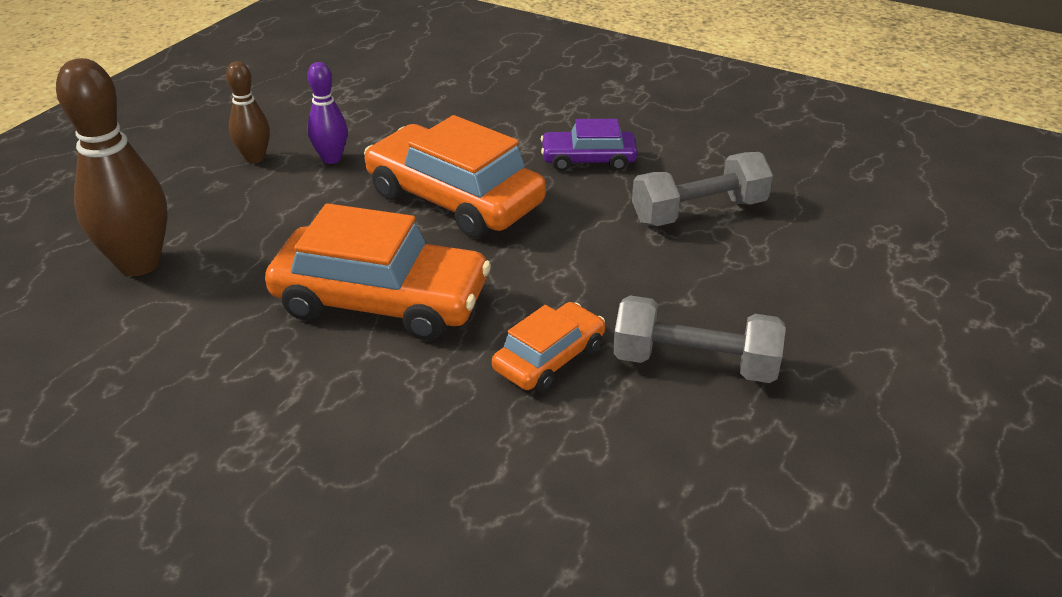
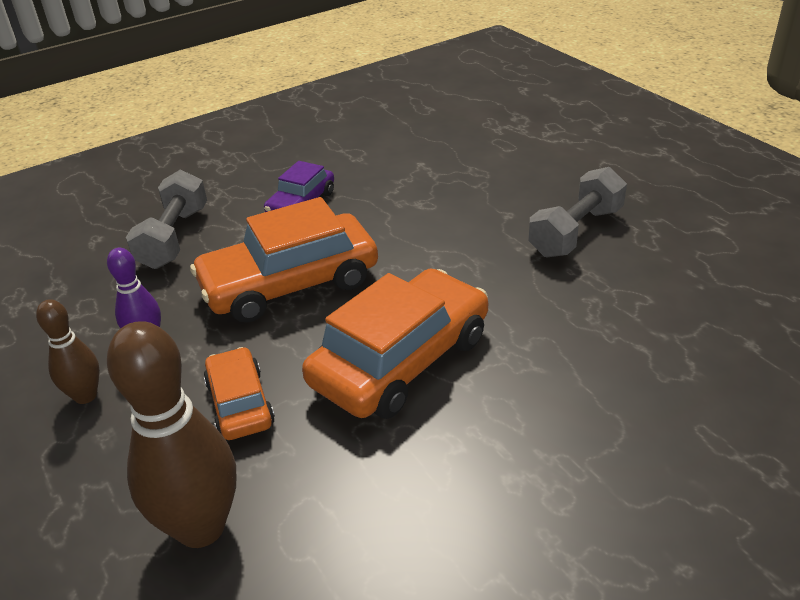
camera: 60 degrees left, 0 degrees up
(549, 358) = (533, 291): orange car -> orange car (240, 403)
(699, 212) = (413, 178): grey dumbbell -> grey dumbbell (174, 238)

